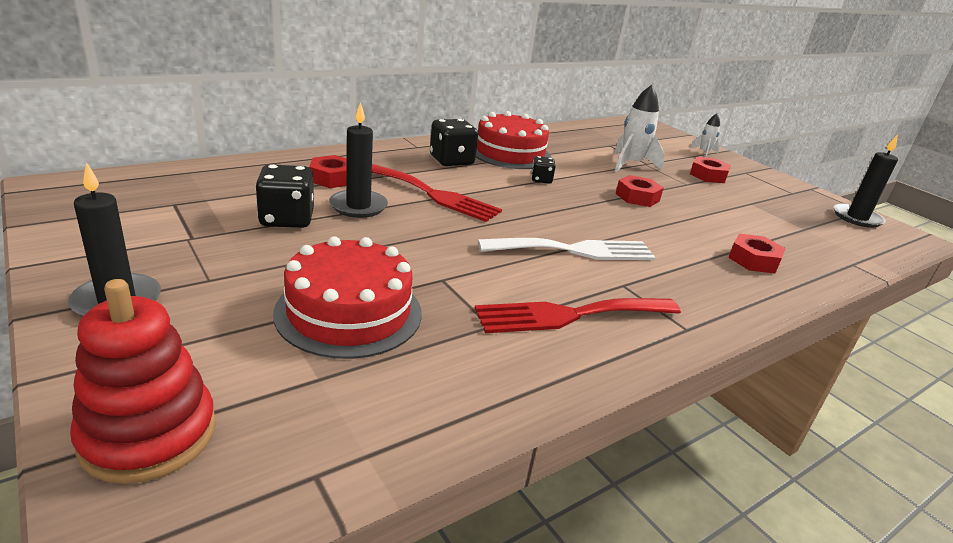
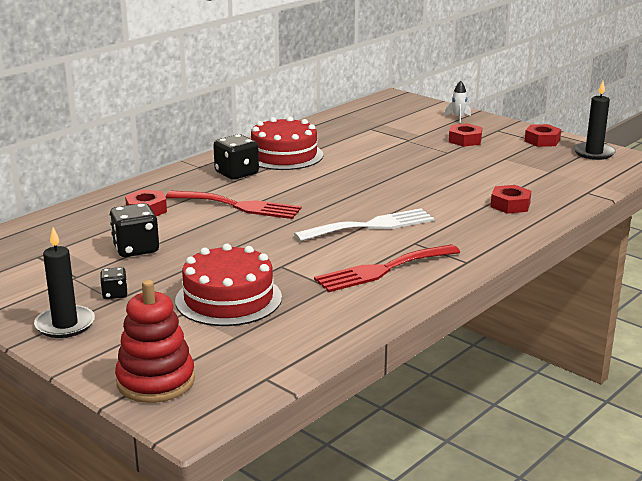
camera: 10 degrees left, 5 degrees down
(358, 206) = (184, 228): black candle -> none
(541, 180) = (322, 174): black dice -> black dice (115, 294)
(631, 164) = (395, 144): white rocket -> none
(637, 197) = (408, 173): red nut -> red nut (542, 141)

